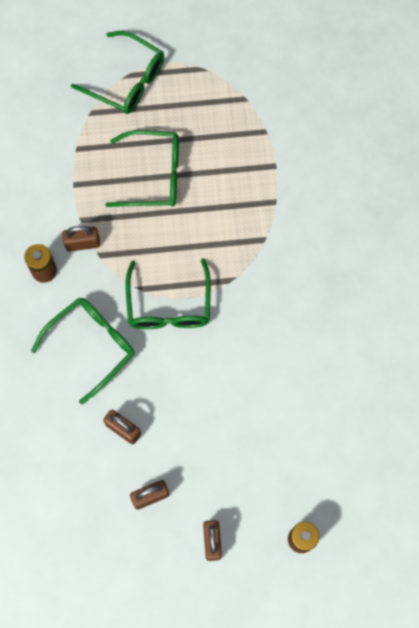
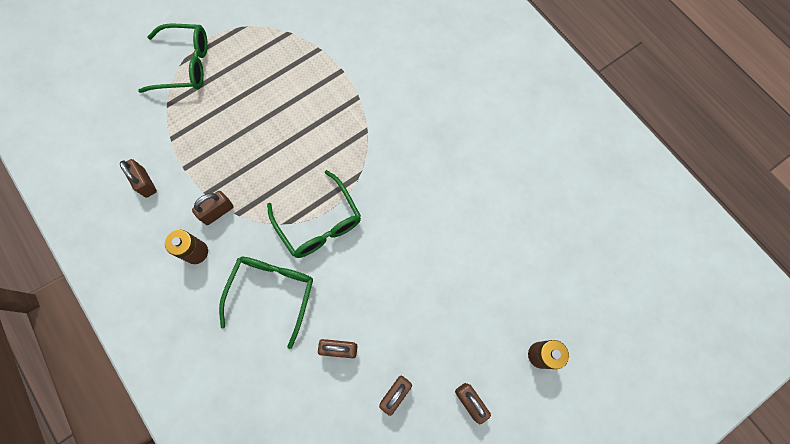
camera: 30 degrees left, 0 degrees up
(32, 180) = (145, 183): none -> brown padlock
(153, 175) = (247, 126): green glasses -> none

